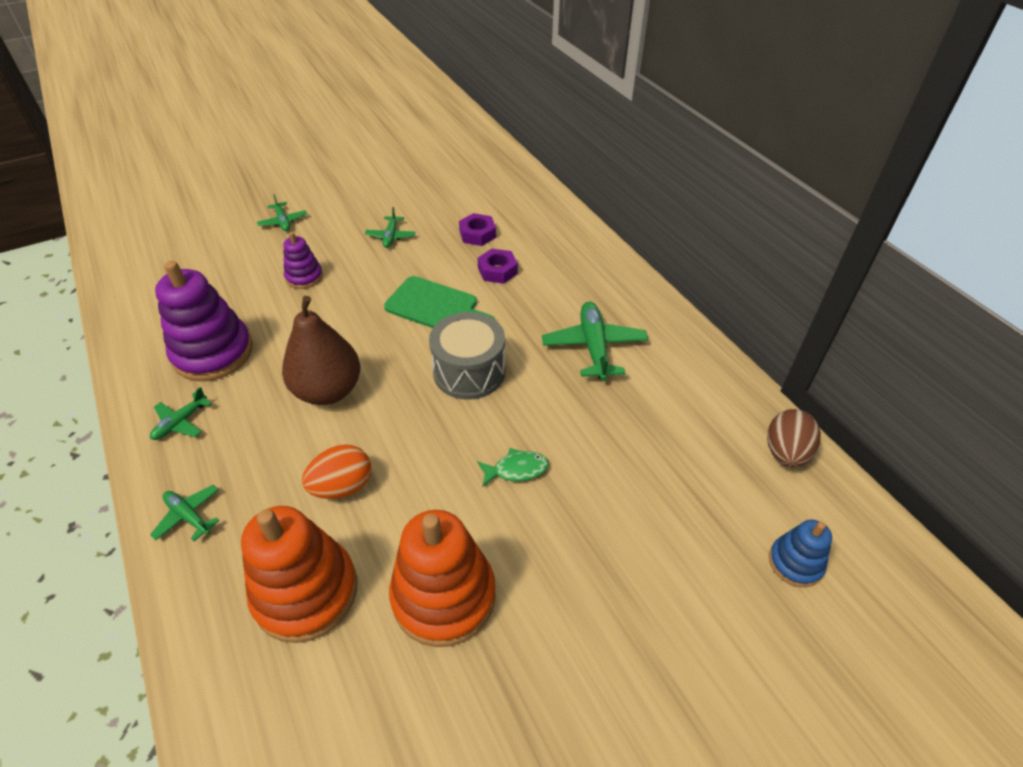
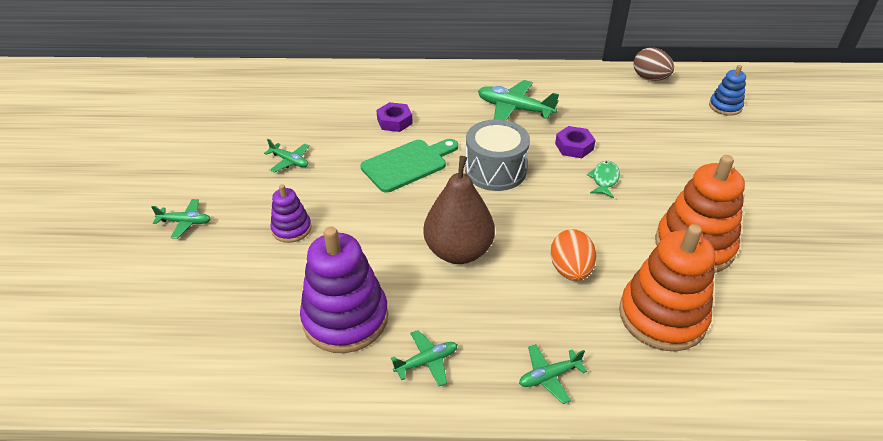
camera: 60 degrees left, 5 degrees down
(181, 422) = (426, 361): green plane -> green plane turned 90 degrees counterclockwise
(477, 234) = (339, 116): purple nut -> purple nut (574, 146)

